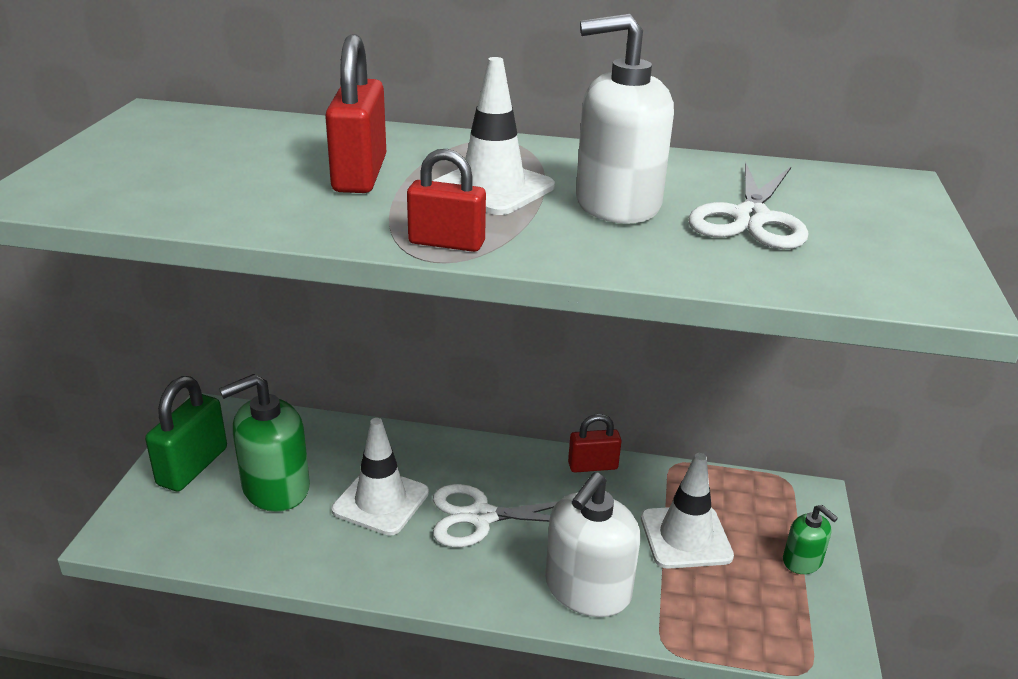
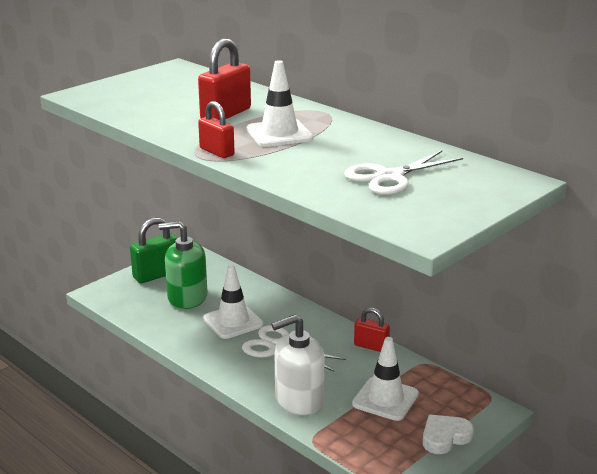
camera: 35 degrees right, 5 degrees down
(617, 204) = (330, 154): white soap dispenser -> none
(802, 561) = (445, 437): green soap dispenser -> white heart

